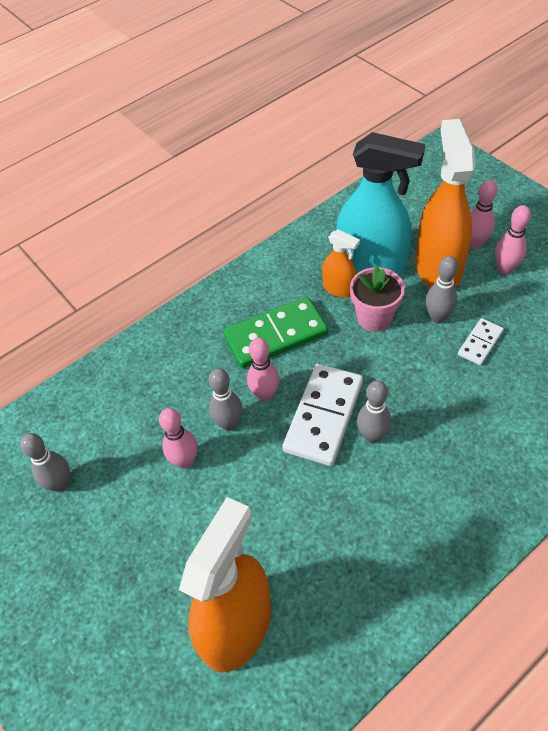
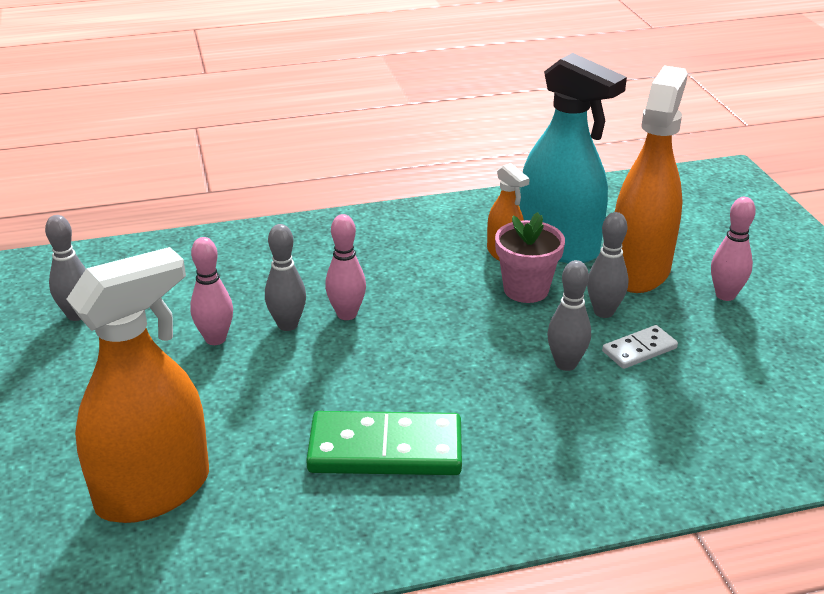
camera: 20 degrees right, 20 degrees down
(276, 335) = (400, 270): green domino -> green domino (385, 450)
(324, 416) = (397, 352): white domino -> none
(372, 436) = (439, 387): grey bowling pin -> grey bowling pin (566, 364)
(475, 243) = (704, 263): pink bowling pin -> none

